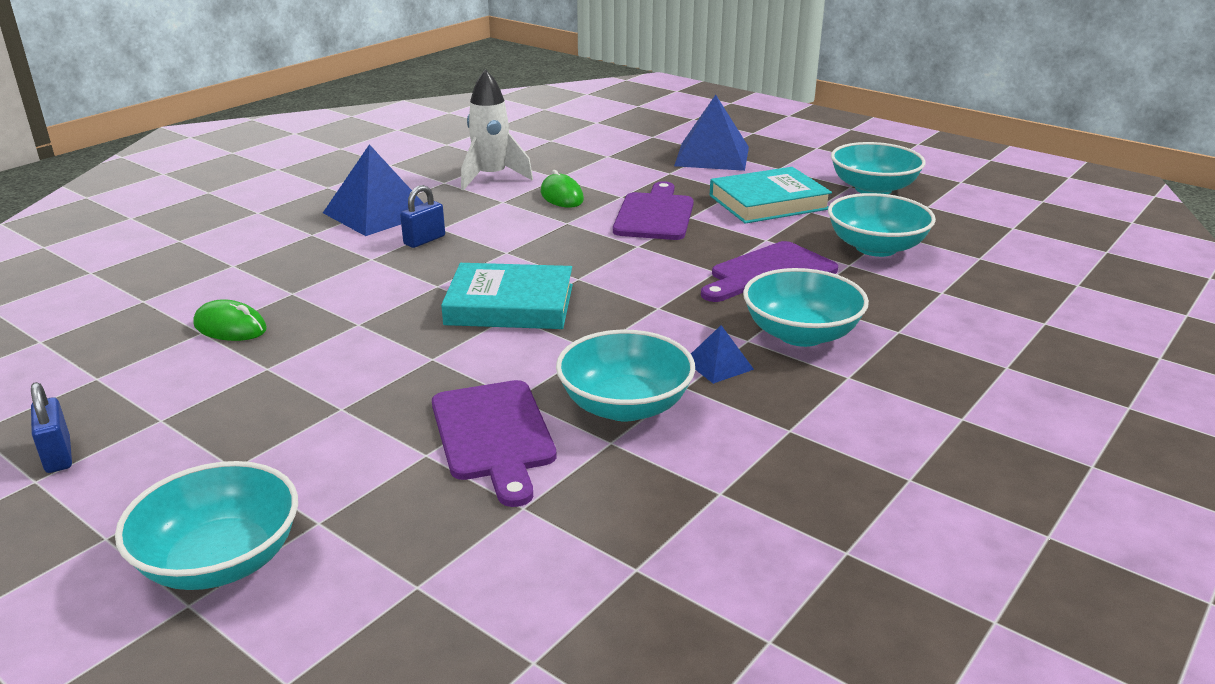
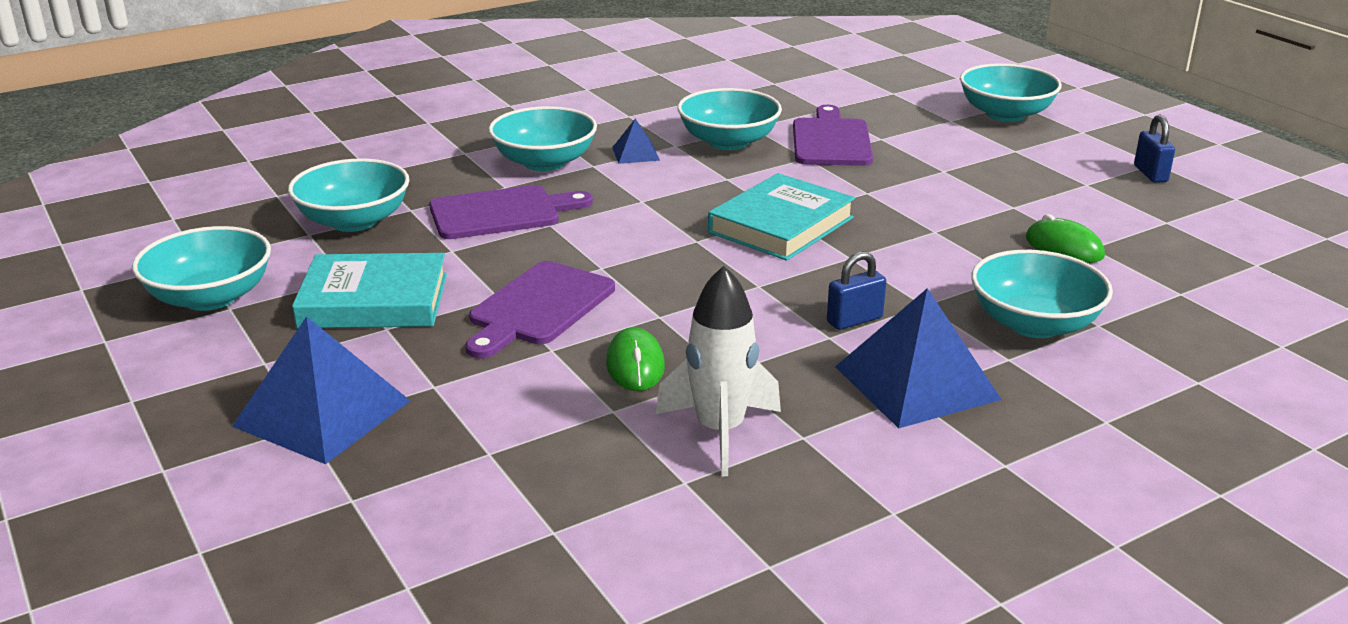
camera: 160 degrees left, 0 degrees up
(285, 258) = (1034, 324): none -> turquoise bowl
(510, 305) = (781, 225): turquoise book -> turquoise book turned 75 degrees counterclockwise

